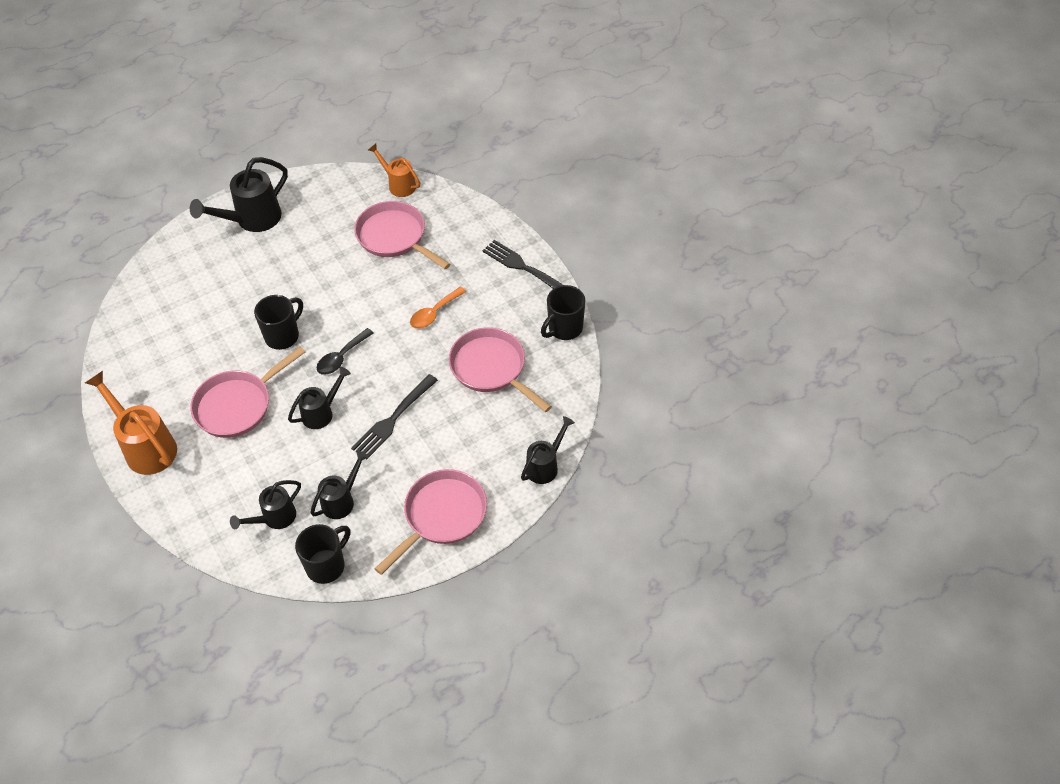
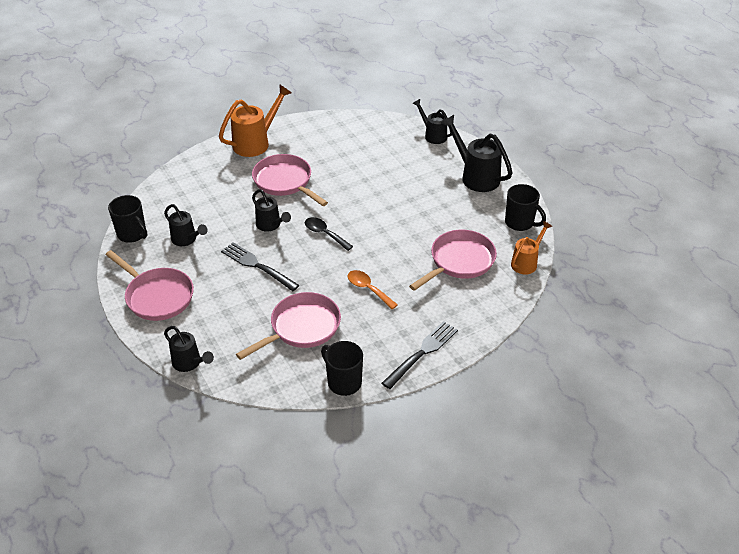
camera: 90 degrees right, 10 degrees down
(274, 518) = (180, 206): black watering can -> black watering can (433, 135)
(283, 336) = (350, 200): black mug -> black mug (520, 223)

